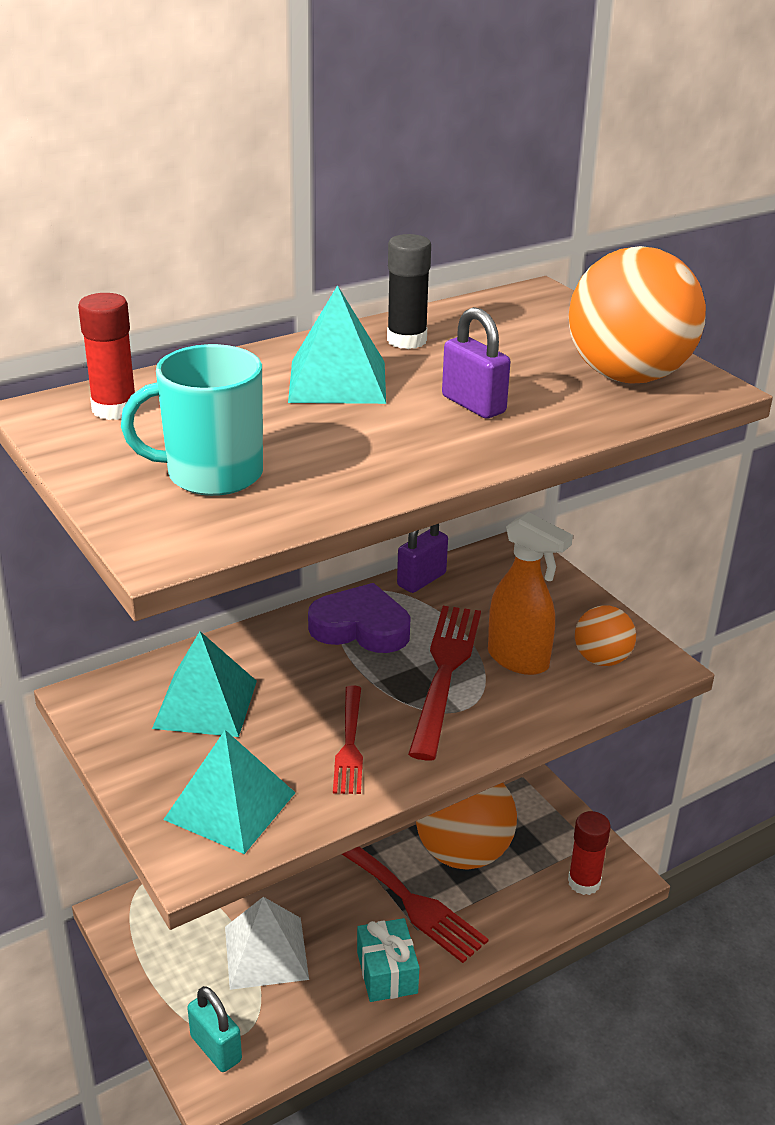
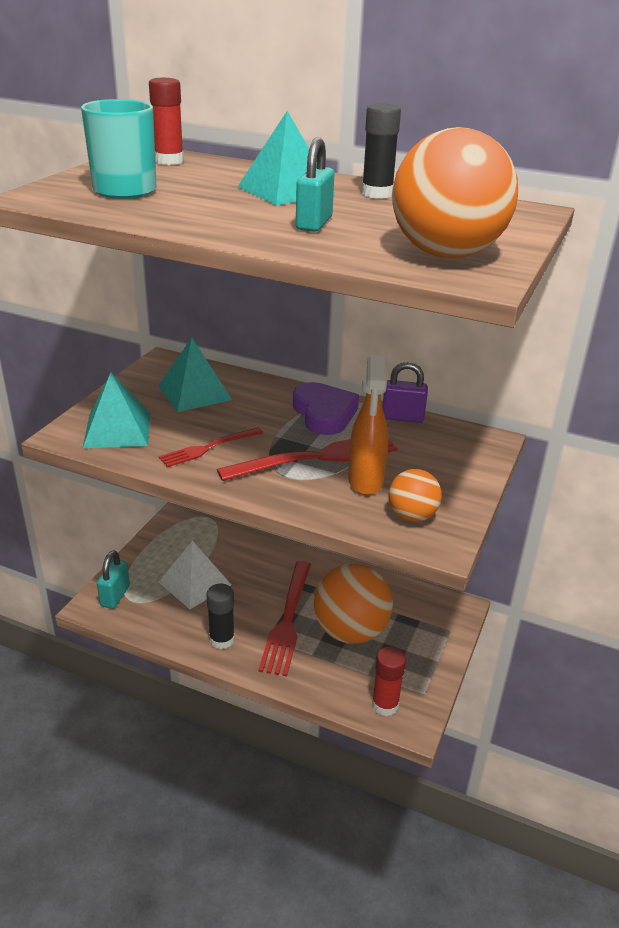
camera: 55 degrees right, 0 degrees up
(387, 972) = (221, 640): turquoise gift -> black glue stick
(473, 404) = (314, 223): purple padlock -> turquoise padlock

